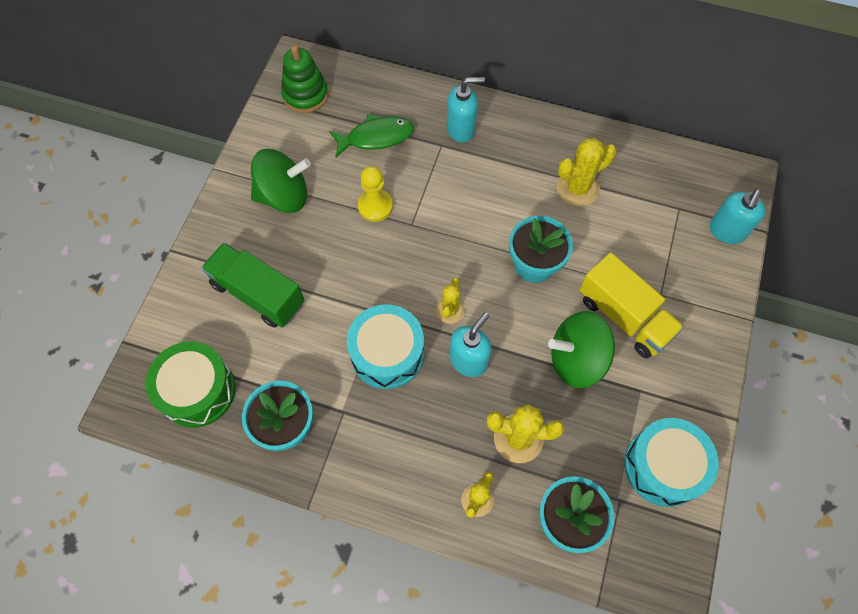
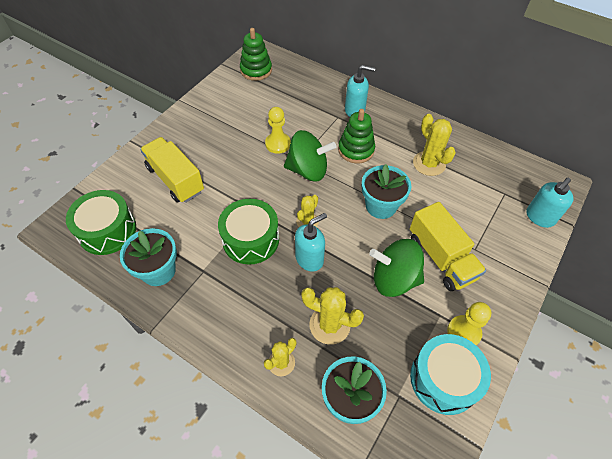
camera: 15 degrees right, 10 degrees down
(258, 294) = (175, 179): green truck -> yellow truck
(284, 196) = (218, 124): green spinning top -> green spinning top (308, 170)
(376, 137) = (294, 103): green fish -> none
(387, 353) = (250, 239): turquoise drum -> green drum
(480, 190) = (356, 150): none -> green stacking toy
(577, 188) = (429, 163): yellow cactus -> yellow cactus turned 75 degrees clockwise
(672, 404) = (463, 332): none -> yellow pawn

